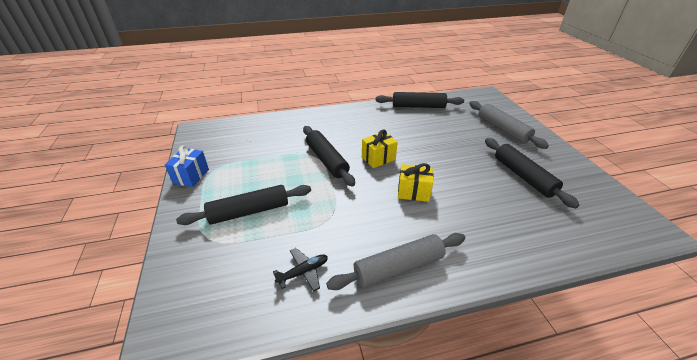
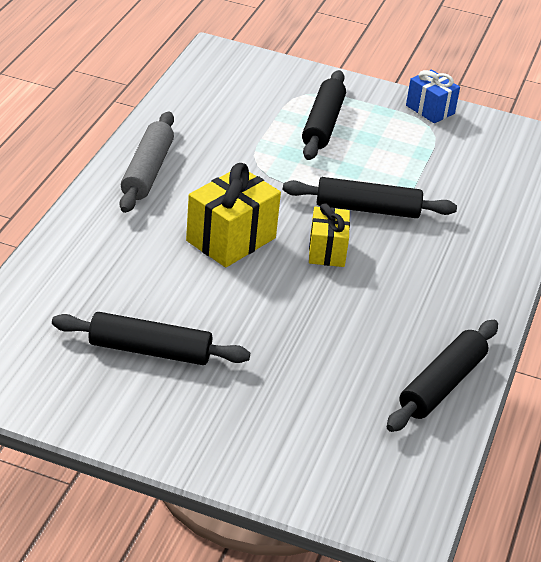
camera: 120 degrees right, 0 degrees up
(303, 272) = (205, 123): black plane -> none
(413, 192) = (231, 239): yellow gift -> yellow gift, size x1.58
(503, 129) = (268, 431): grey rolling pin -> none

